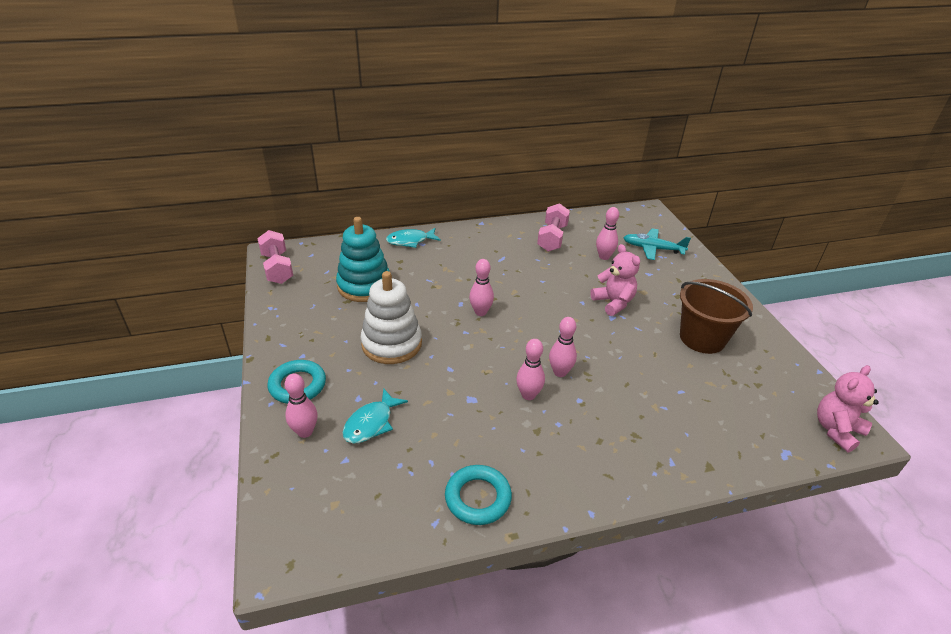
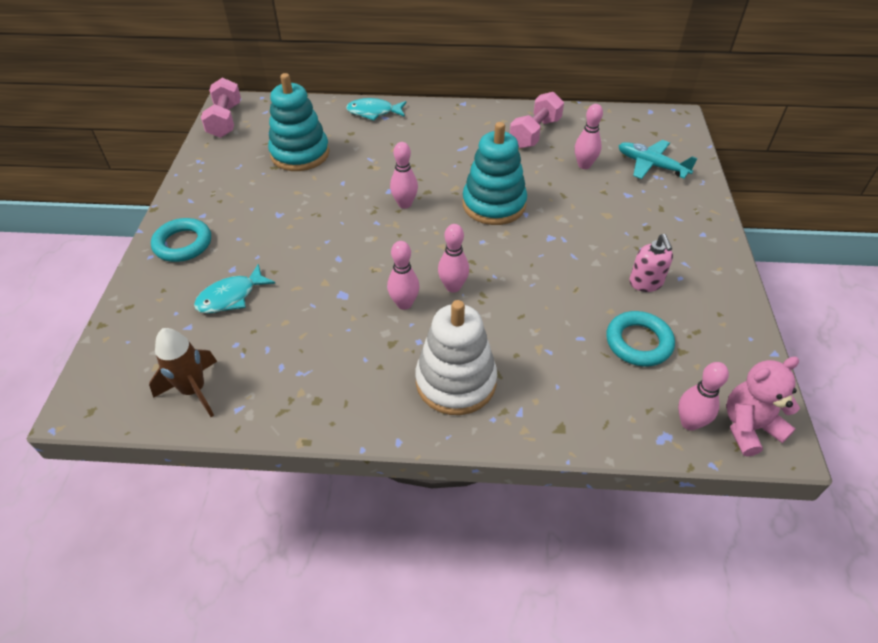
camera: 20 degrees right, 10 degrees up
(305, 432) = (166, 291): pink bowling pin -> pink bowling pin (689, 422)
(384, 517) = (194, 390): none -> brown rocket
(391, 344) = (294, 220): white stacking toy -> white stacking toy (456, 381)
(478, 498) = (292, 395): turquoise ring -> turquoise ring (638, 342)
(553, 299) = (494, 204): none -> turquoise stacking toy
(613, 302) = (562, 221): pink teddy bear -> none
(702, 338) = (646, 283): brown bucket -> pink soap dispenser

